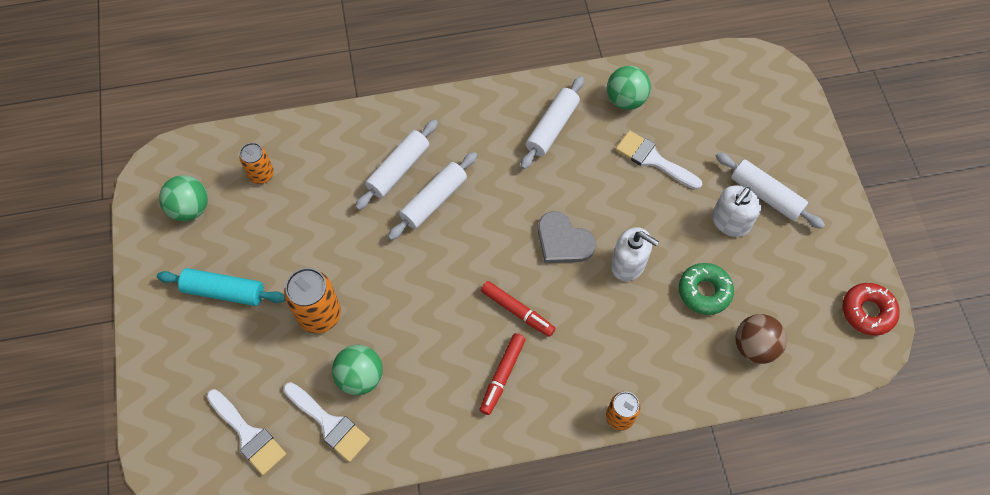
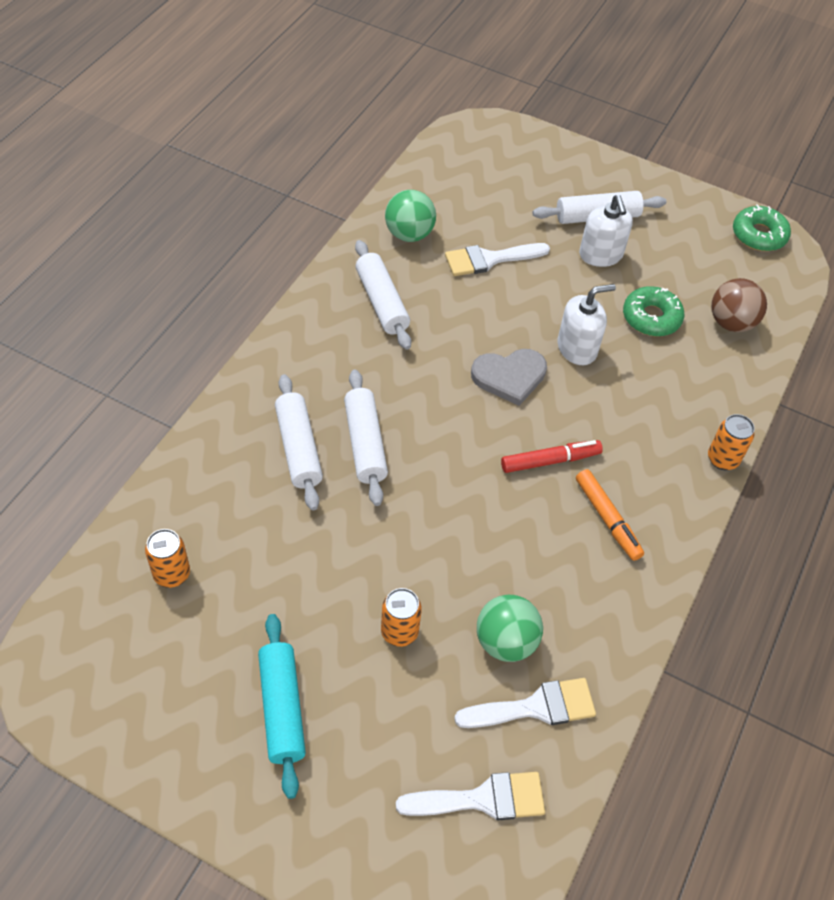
camera: 55 degrees left, 10 degrees down
(190, 208) = (138, 675): green ball -> none
(224, 291) = (282, 708): turquoise rolling pin -> turquoise rolling pin turned 60 degrees counterclockwise
(319, 315) = (399, 632): orange can -> orange can, size x0.62
(502, 375) = (607, 519): red marker -> orange marker
(867, 311) = (759, 235): red donut -> green donut

